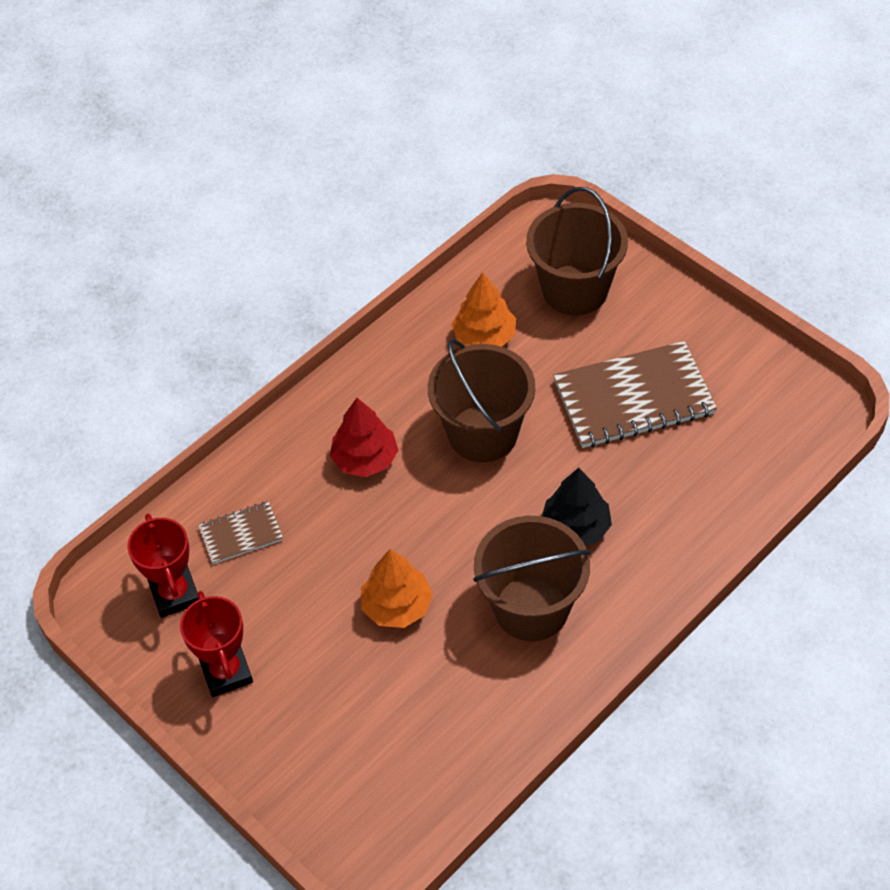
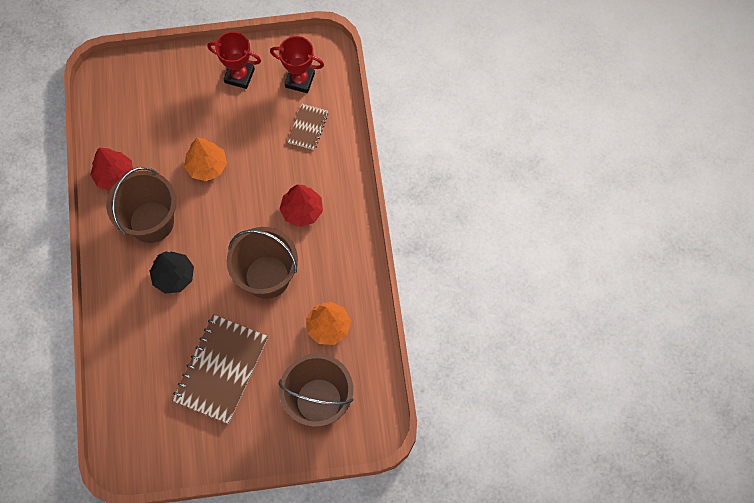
camera: 125 degrees right, 15 degrees up
(509, 706) = (114, 175): none -> red tree

